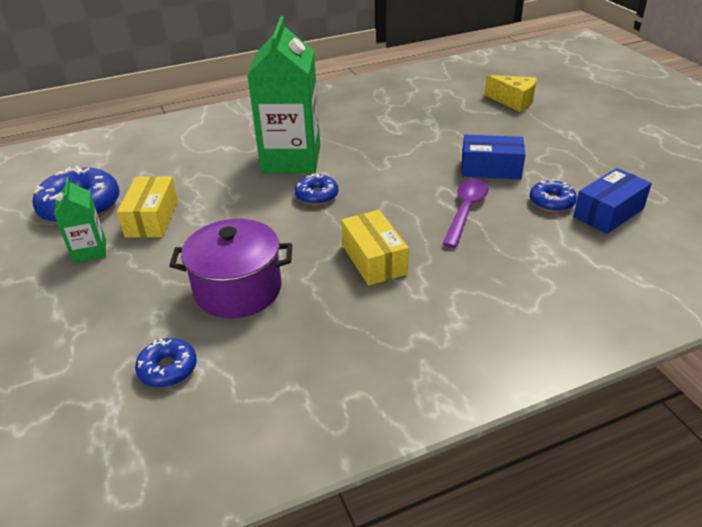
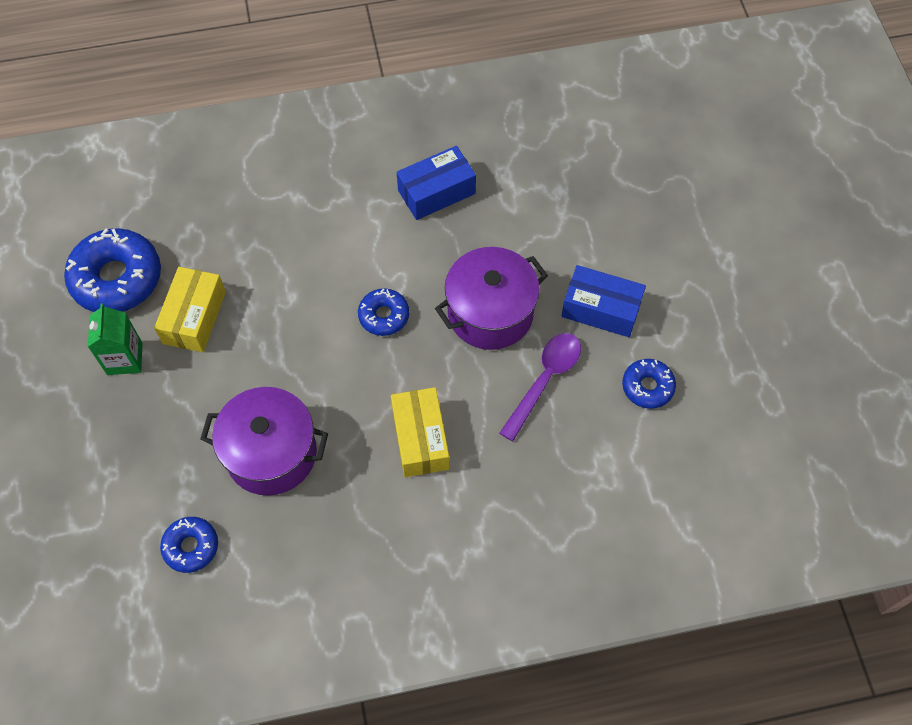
camera: 10 degrees right, 25 degrees up
(291, 159) = (368, 238): green carton -> none
(404, 182) = (490, 313): none -> purple pot
(513, 101) = (684, 172): yellow cheese -> none
(608, 213) = (704, 419): blue box -> blue box (436, 192)

